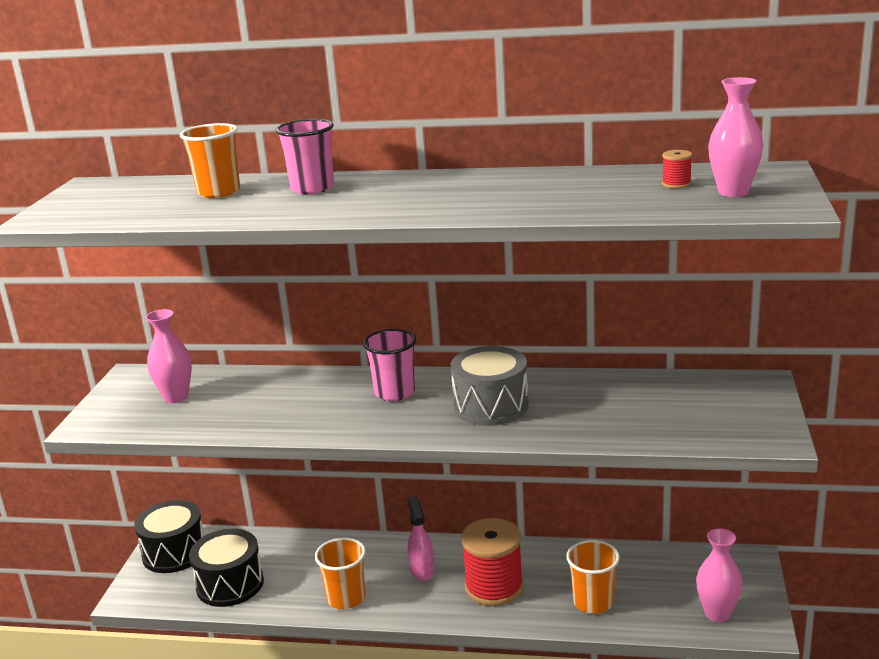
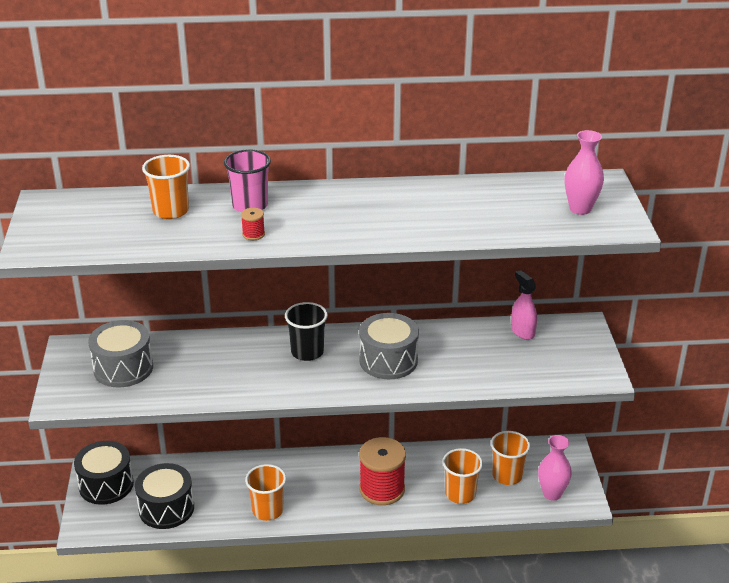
camera: 15 degrees left, 10 degrees up
(176, 397) = (123, 368): pink vase -> grey drum
(394, 392) = (307, 352): pink cup -> black cup
(422, 570) = (321, 480): pink spray bottle -> pink spray bottle (522, 331)
(661, 586) = (507, 476): none -> orange cup
(676, 184) = (536, 199): red spool -> red spool (253, 234)

